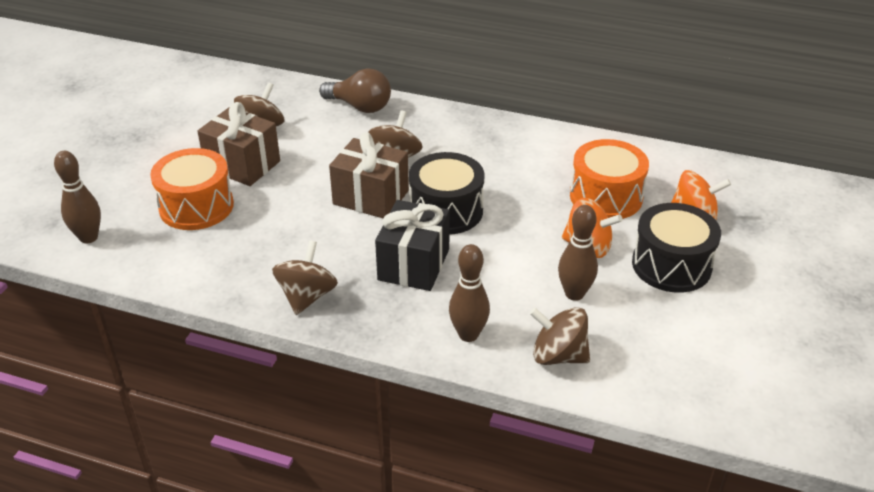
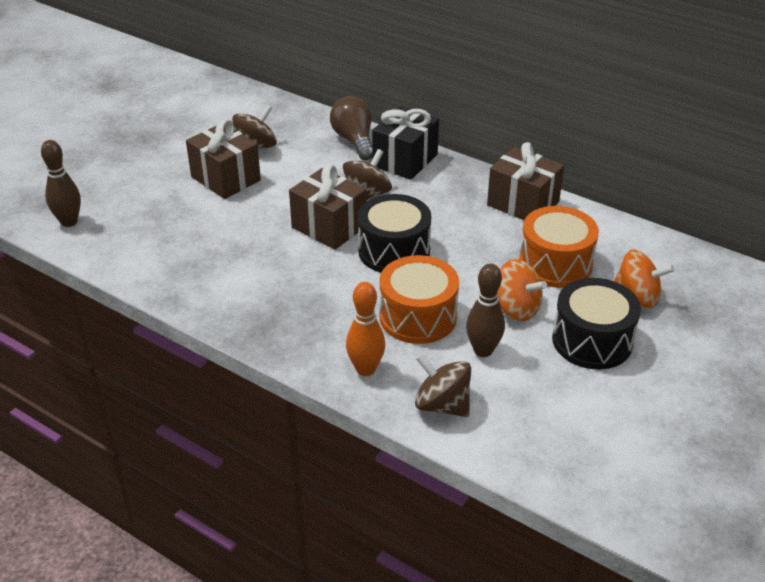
camera: 15 degrees right, 0 degrees up
(196, 206) = (170, 209): orange drum -> orange drum (418, 317)
(307, 296) = (234, 307): brown spinning top -> none
(360, 106) = (354, 140): brown light bulb -> brown light bulb turned 150 degrees counterclockwise
(414, 264) = (342, 296): black gift -> black gift (405, 160)
(468, 334) = (366, 369): brown bowling pin -> orange bowling pin
(550, 144) = (523, 204): none -> brown gift

